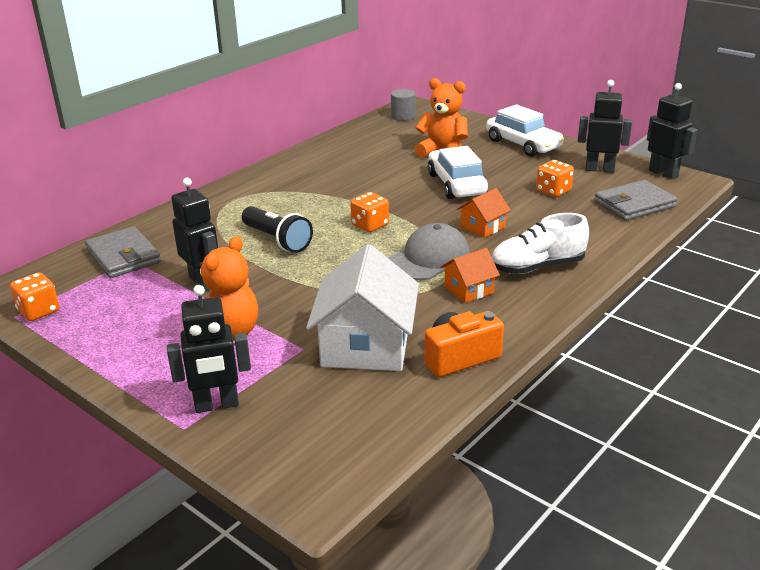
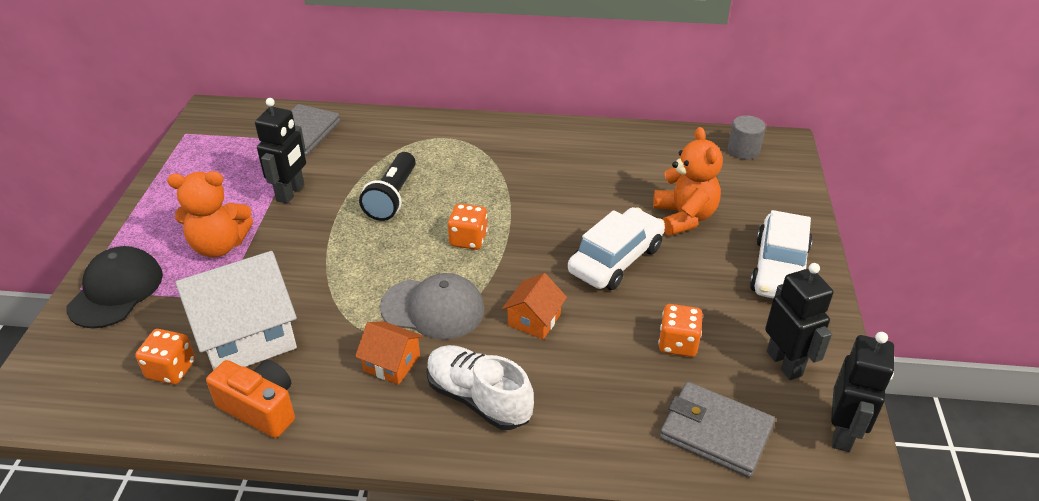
camera: 55 degrees right, 10 degrees up
(39, 311) = (198, 140): orange dice -> orange dice (171, 369)
(217, 405) = (116, 291): black robot -> black cap
(482, 227) = (534, 320): orange house -> orange house turned 75 degrees counterclockwise

